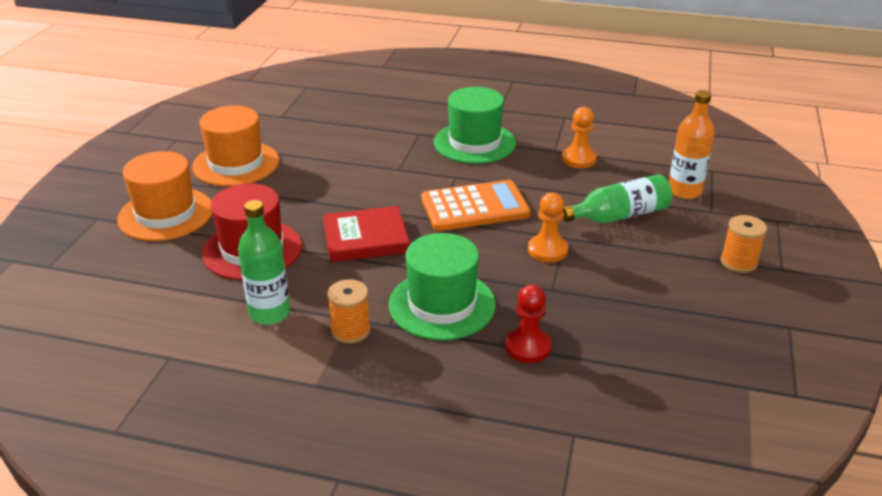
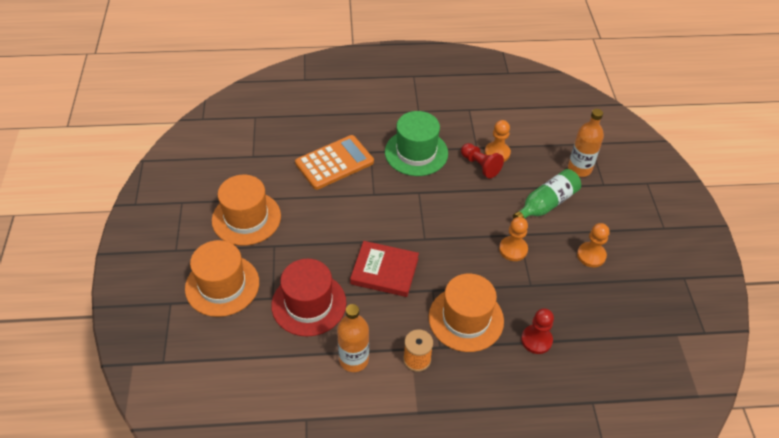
camera: 20 degrees left, 15 degrees up
(269, 313) = (354, 359): green bottle -> orange bottle
(365, 238) = (384, 271): red book -> red book turned 45 degrees clockwise
(442, 304) = (466, 319): green hat -> orange hat
(475, 207) = (446, 220): orange calculator -> orange calculator (334, 163)
(549, 167) = (480, 166): none -> red pawn
(656, 276) = (591, 255): none -> orange pawn
(738, 262) = (636, 229): orange spool -> none

